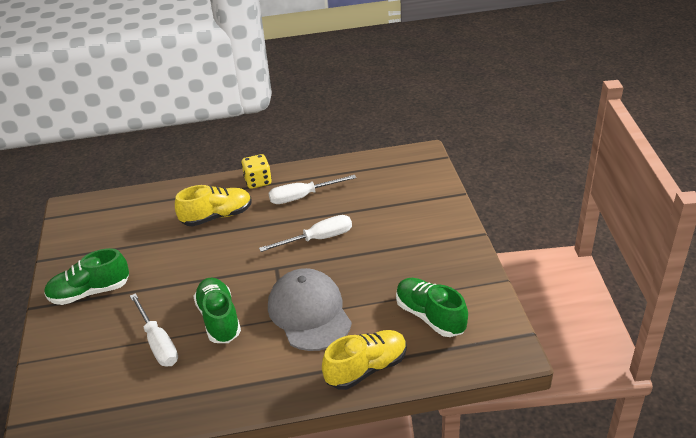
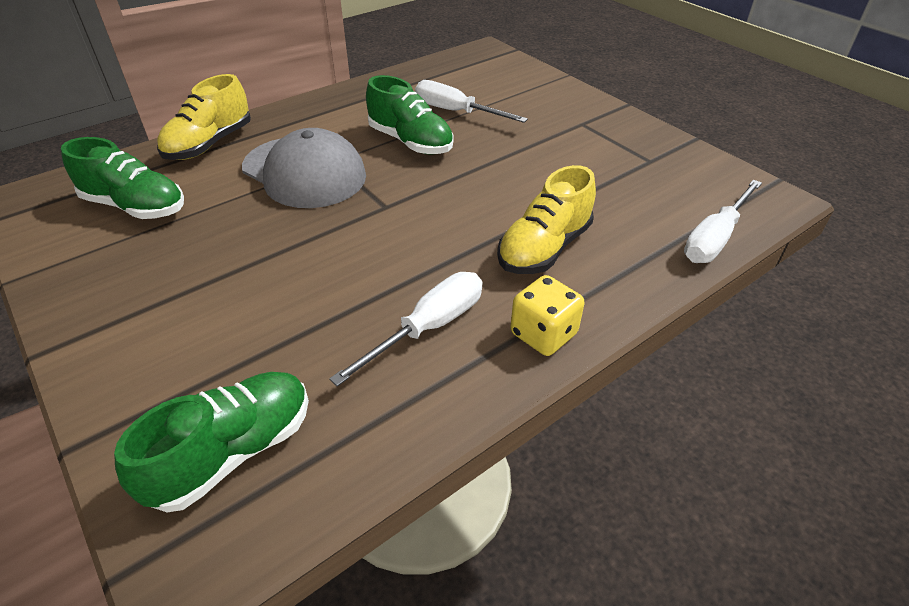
camera: 150 degrees right, 5 degrees up
(90, 292) = (587, 128): green shoe -> green shoe (233, 452)
(318, 239) = (348, 260): white screwdriver -> white screwdriver (715, 238)

